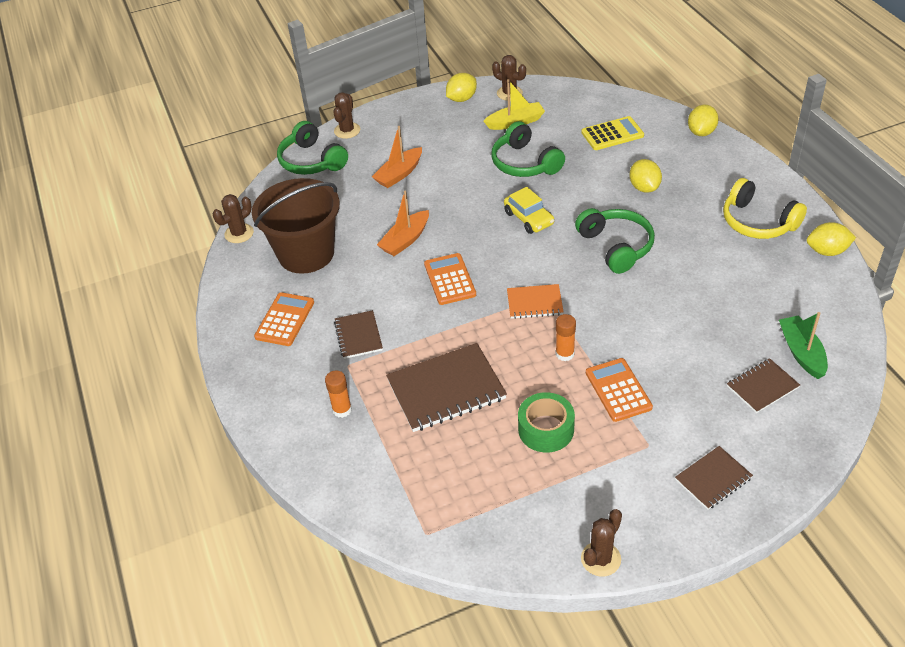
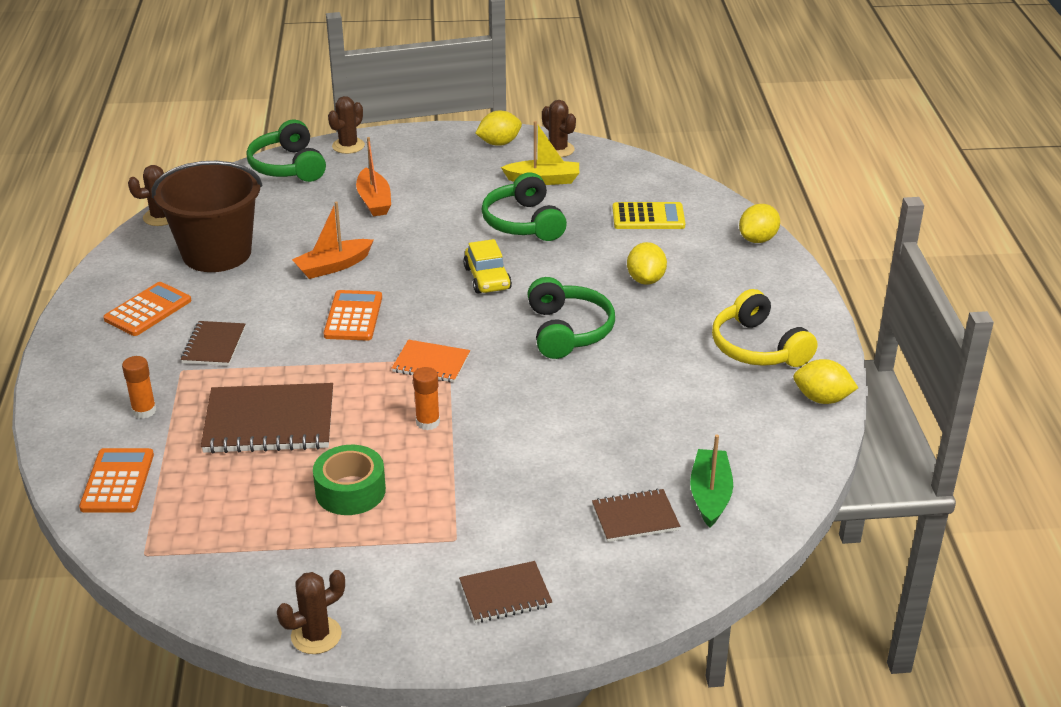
camera: 15 degrees right, 10 degrees down
(399, 174) = (374, 201): orange boat -> orange boat turned 75 degrees counterclockwise
(618, 390) = (462, 474): orange calculator -> orange calculator (117, 481)

